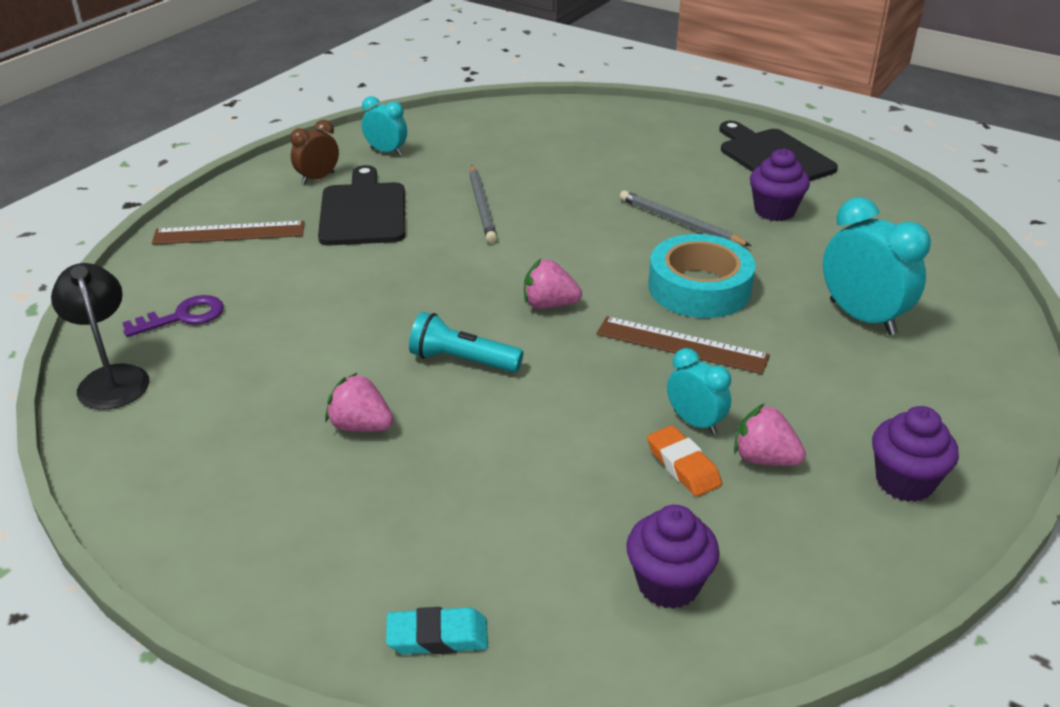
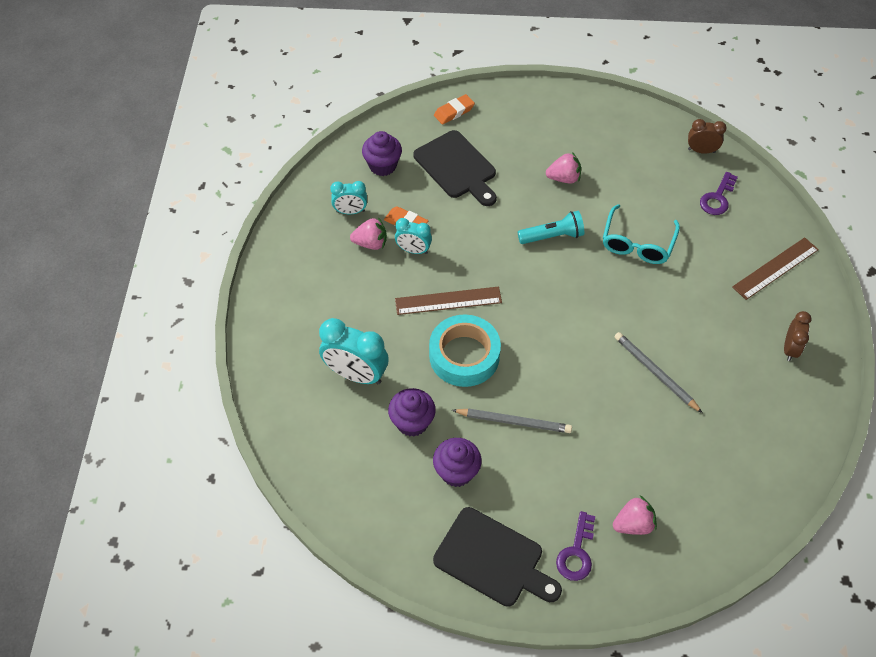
camera: 150 degrees right, 20 degrees up
(111, 378) = (701, 151): black lamp -> brown clock
(356, 311) = (637, 243): none -> turquoise glasses
(363, 211) = (723, 329): black cutting board -> black cutting board (457, 167)
(386, 151) = (781, 406): turquoise clock -> turquoise clock (350, 211)
(437, 637) = (454, 112): turquoise eraser -> orange eraser
(549, 305) = (540, 298): pink strawberry -> pink strawberry (633, 524)
(687, 139) = (576, 553): none -> purple key
(904, 482) = (301, 259): purple cupcake -> purple cupcake (412, 422)

